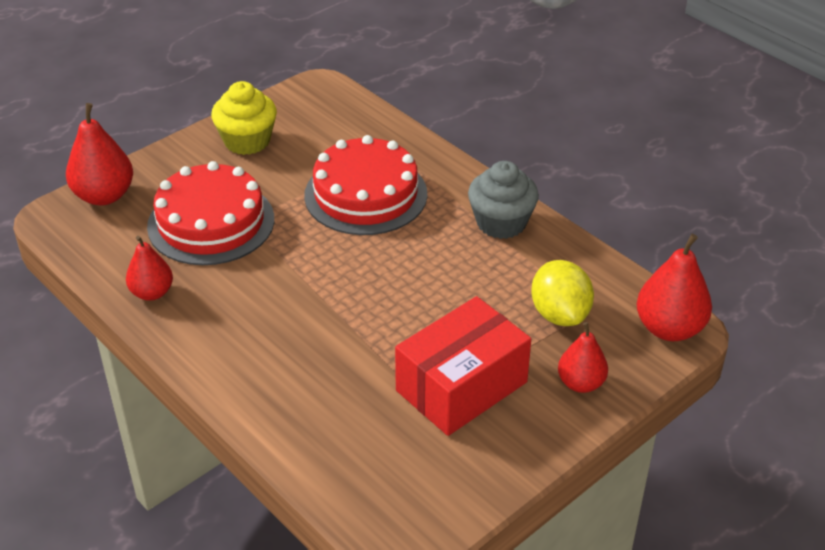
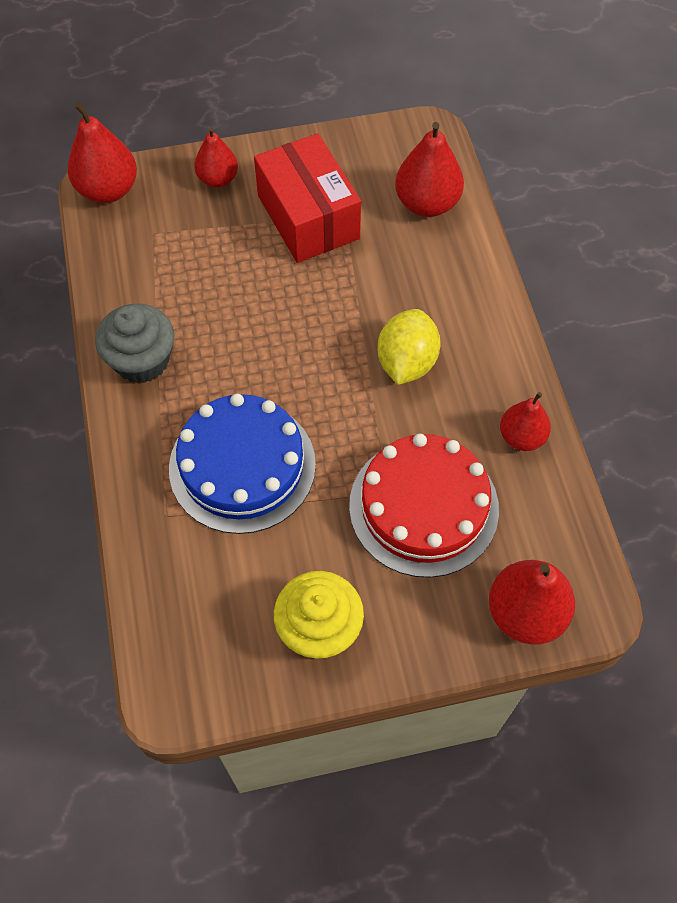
camera: 150 degrees left, 20 degrees up
(351, 453) = (427, 203): none -> red pear
(366, 194) = (242, 466): red cake -> blue cake
(461, 386) = (308, 217): red box -> red box turned 75 degrees clockwise
(560, 314) = (179, 242): yellow lemon -> yellow lemon (406, 362)

